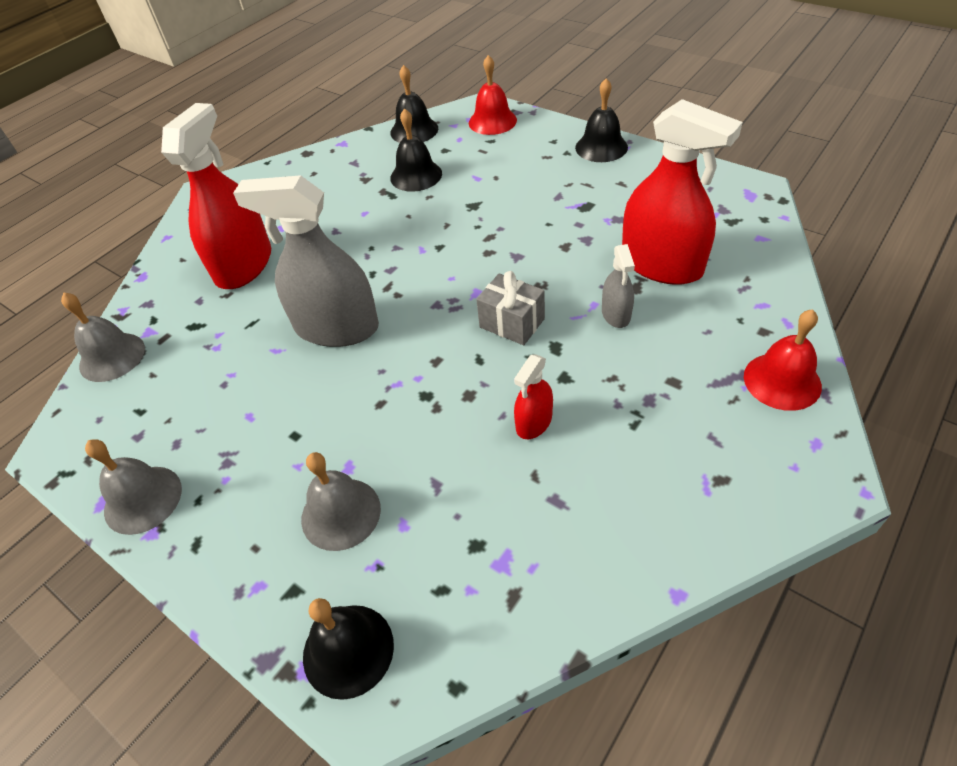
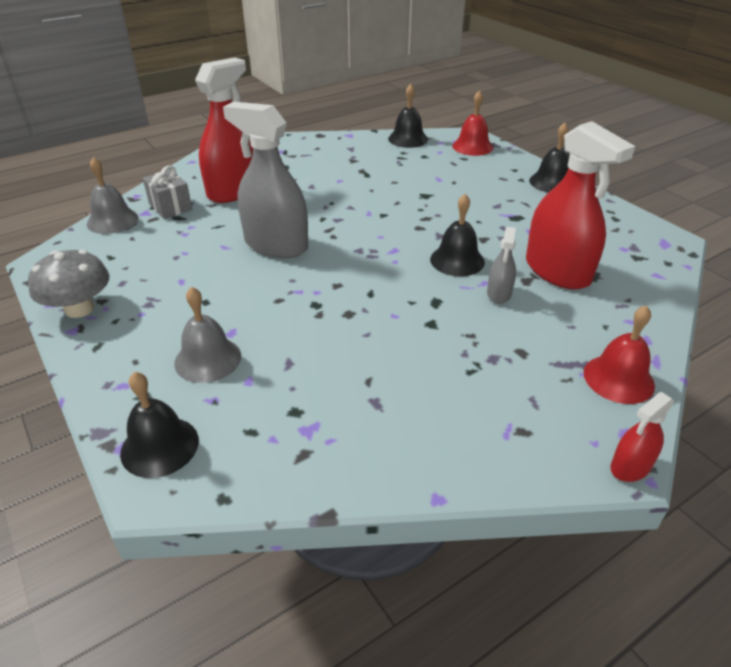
camera: 15 degrees right, 10 degrees down
(143, 499) = (79, 308): grey bell -> grey mushroom
(416, 175) = (392, 167): black bell -> black bell (457, 260)
(512, 323) = (410, 277): grey gift -> grey gift (170, 207)
(534, 422) = (389, 345): red spray bottle -> red spray bottle (630, 466)

